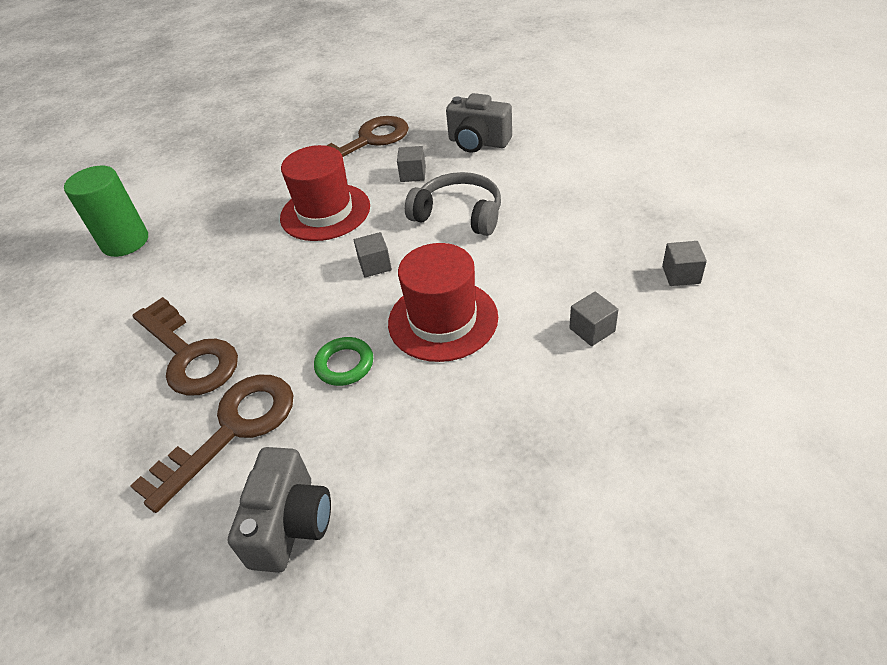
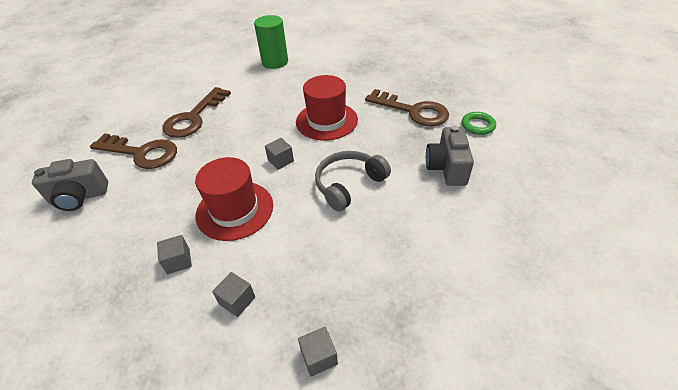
camera: 65 degrees right, 0 degrees up
(344, 364) = (190, 178): green ring -> green ring (478, 125)
(413, 174) = (386, 146): grey cube -> grey cube (178, 261)
(459, 214) = (349, 184): grey headphones -> grey headphones turned 135 degrees counterclockwise

